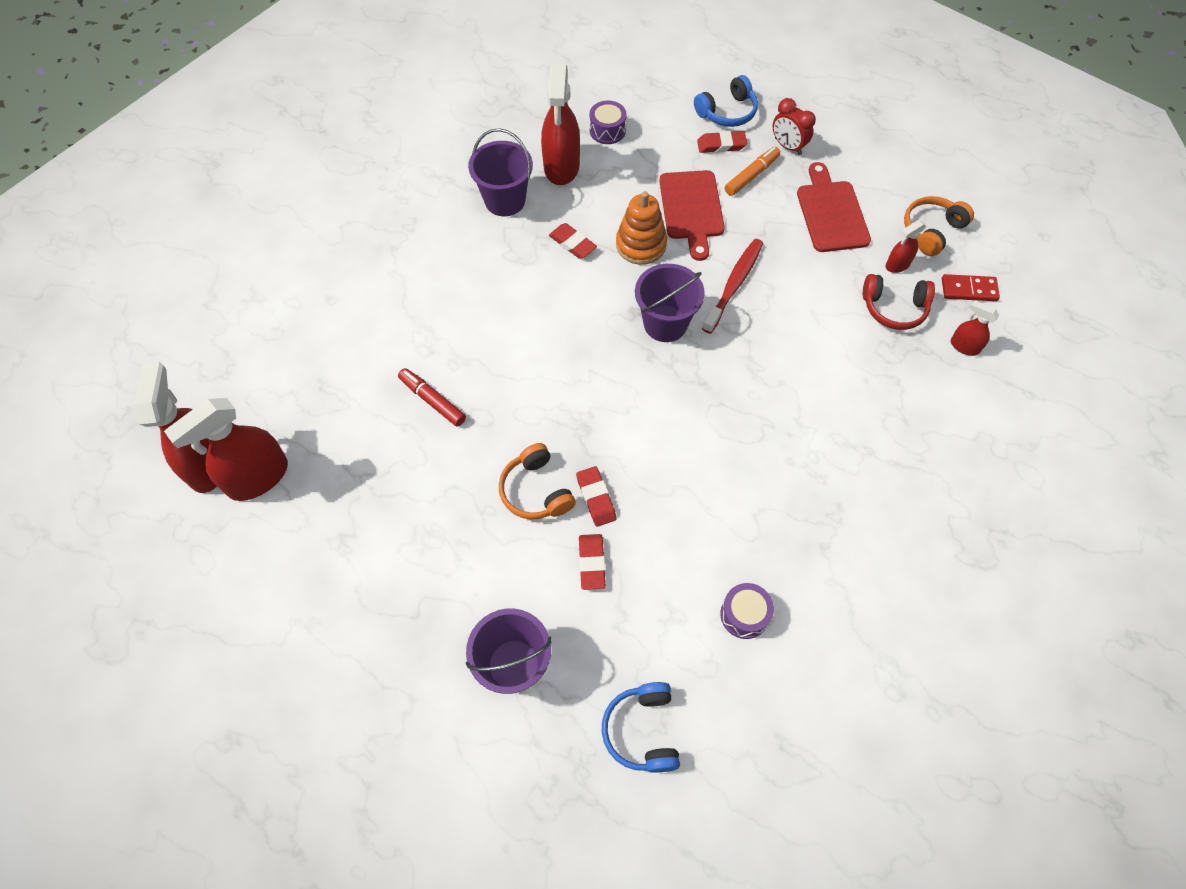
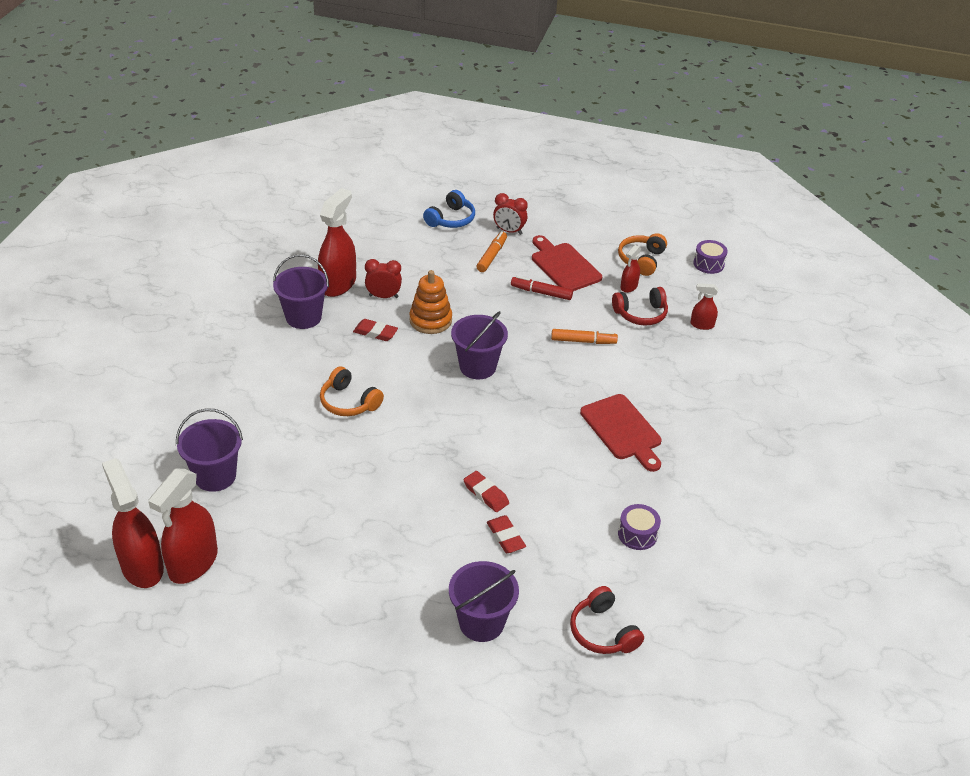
camera: 25 degrees left, 20 degrees down
(326, 376) = (215, 476): none -> purple bucket
(432, 400) = (317, 467): red marker -> red marker (541, 293)
(536, 491) = (436, 503): orange headphones -> orange headphones (349, 402)
(561, 167) = (338, 284): red spray bottle -> red spray bottle turned 135 degrees counterclockwise
(603, 197) = (383, 296): none -> red clock
(607, 130) = (363, 252): purple drum -> purple drum (708, 264)
(642, 731) = (603, 631): blue headphones -> red headphones
(691, 209) = (457, 288): red cutting board -> red cutting board (622, 430)
(721, 145) = (458, 241): red eraser -> none
(734, 284) = (516, 328): red toothbrush -> none
(805, 326) = (583, 341): none -> orange marker
(969, 289) = (686, 289): red domino -> none

